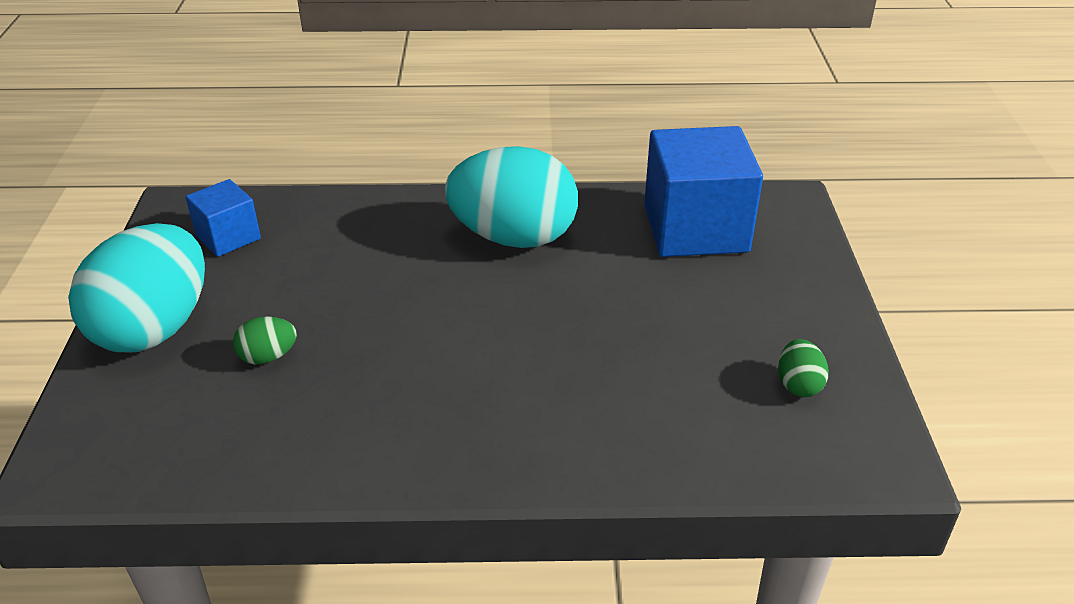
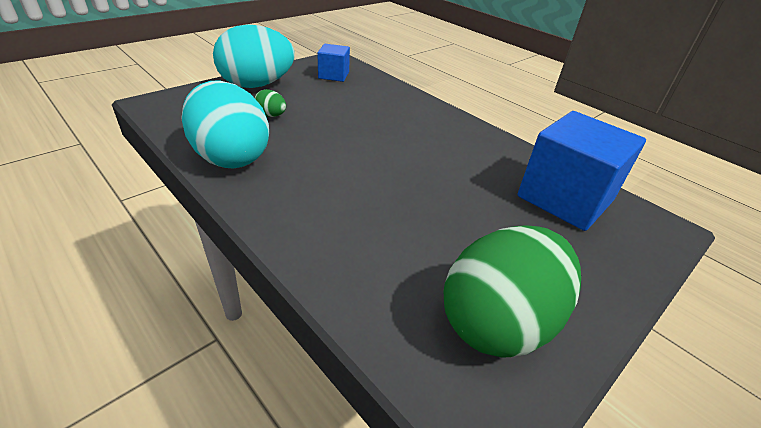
camera: 45 degrees right, 0 degrees up
(514, 237) = (449, 140): turquoise egg -> turquoise egg (231, 157)
(798, 385) = (498, 322): green egg -> green egg, size x2.43

